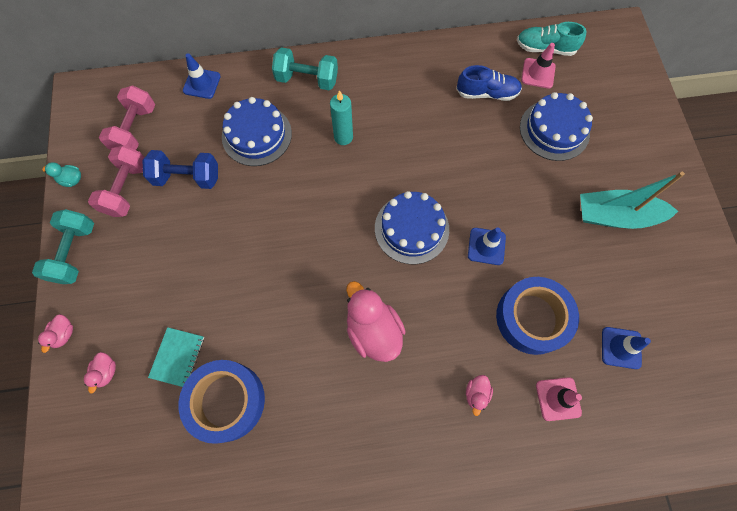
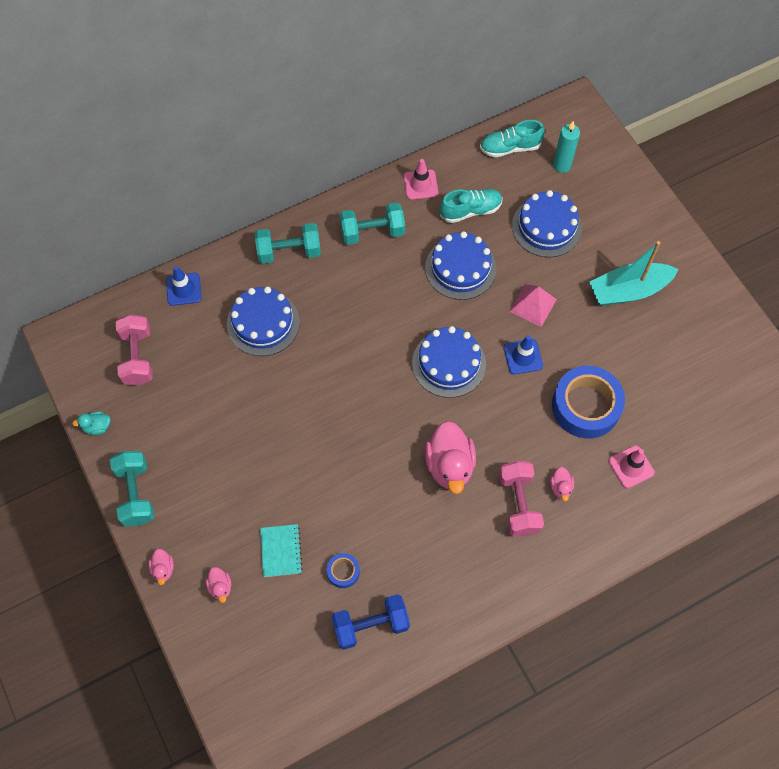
camera: 20 degrees left, 5 degrees down
(127, 189) = (158, 417): pink dumbbell -> pink dumbbell (519, 504)
(187, 177) = (213, 386): blue dumbbell -> blue dumbbell (371, 625)
(226, 401) = (343, 572): blue tape -> blue tape, size x0.45
(343, 137) = (349, 298): turquoise candle -> turquoise candle (562, 165)
(373, 330) = (449, 465): pink duck -> pink duck turned 135 degrees counterclockwise
(388, 85) = (372, 232): none -> turquoise dumbbell
(457, 142) = (460, 268): none -> blue cake
(487, 93) = (470, 210): blue shoe -> turquoise shoe
(514, 199) = (533, 305): none -> pink pyramid
(538, 73) = (512, 175): pink traffic cone -> pink traffic cone (420, 185)
(621, 348) = (670, 405): blue traffic cone -> none

